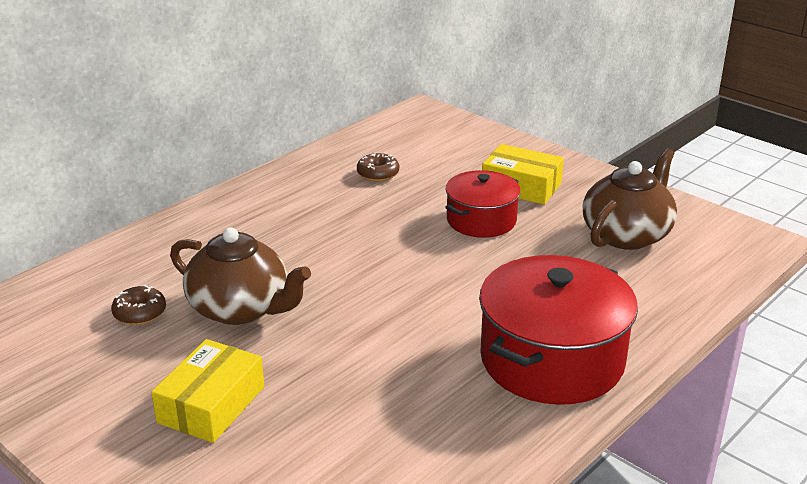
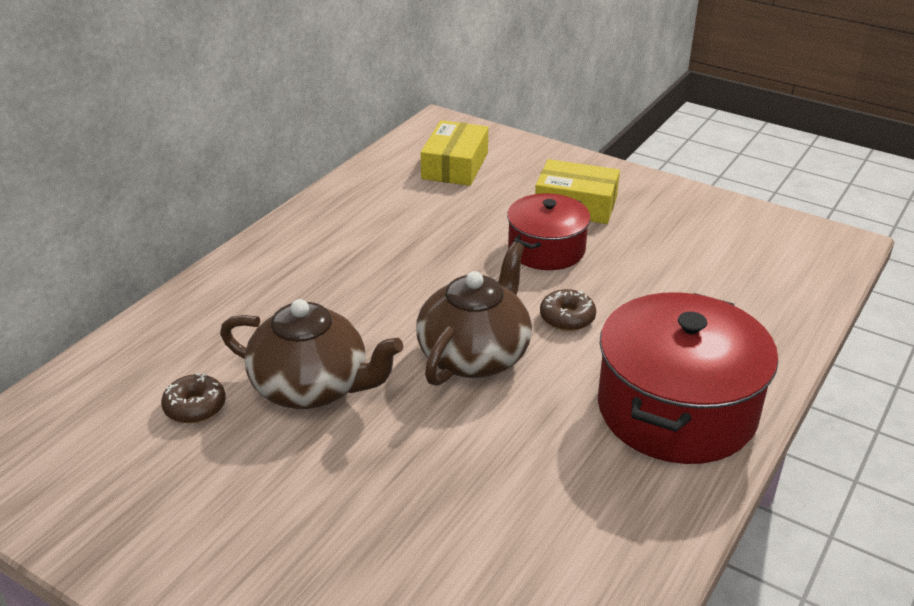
camera: 10 degrees left, 5 degrees up
(211, 404) = (315, 514): yellow box -> yellow box (455, 165)
(378, 174) = (416, 204): brown donut -> brown donut (567, 318)
(627, 234) = (705, 251): brown teapot -> brown teapot (475, 355)

